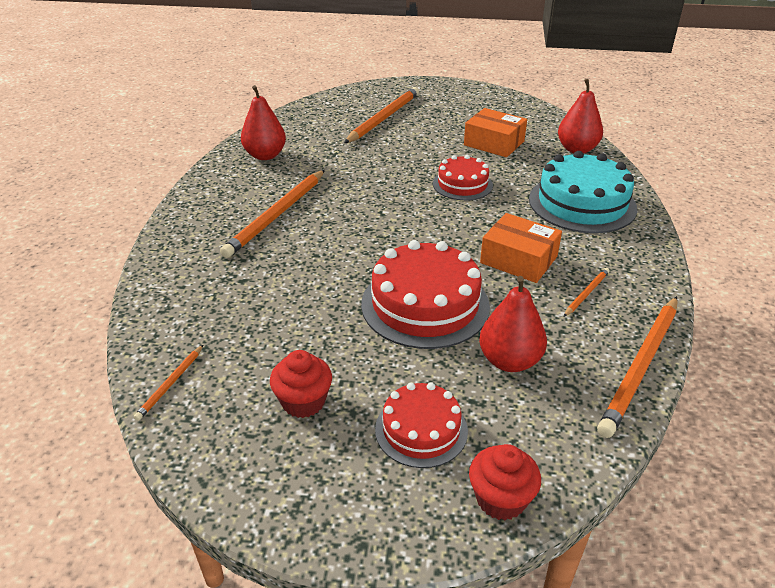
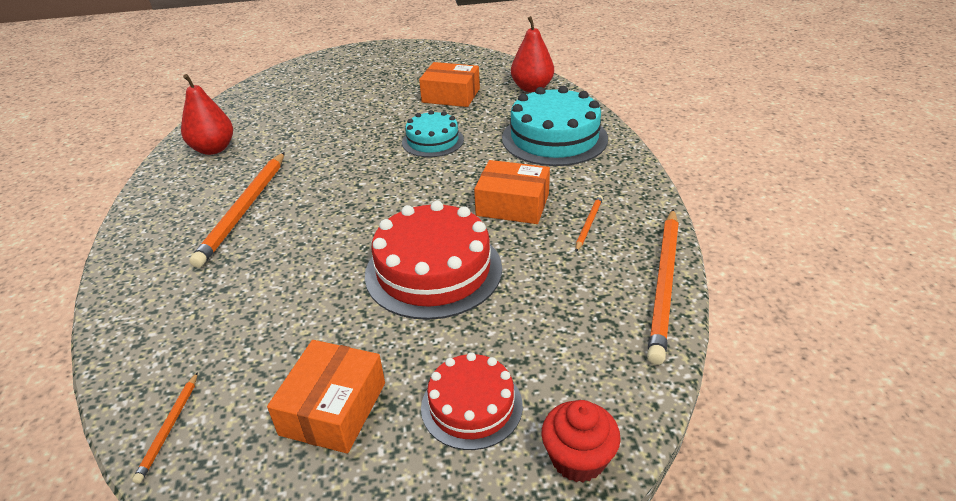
camera: 15 degrees left, 0 degrees up
(303, 402) = (333, 408): red cupcake -> orange box
(384, 118) = (331, 89): orange pencil -> none
(462, 184) = (433, 141): red cake -> turquoise cake
(509, 361) = (538, 309): red pear -> none

